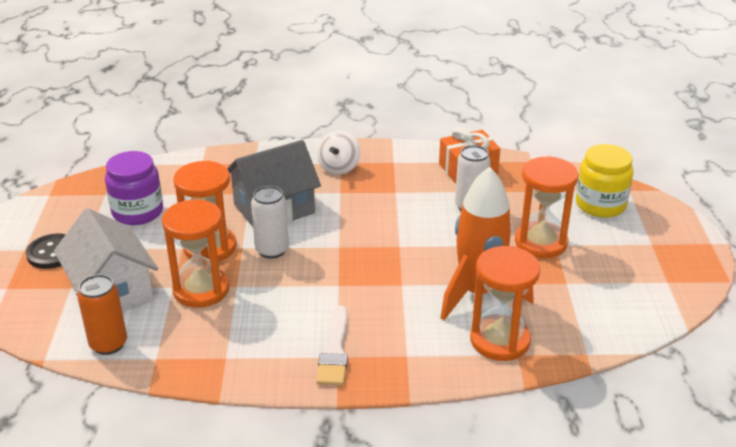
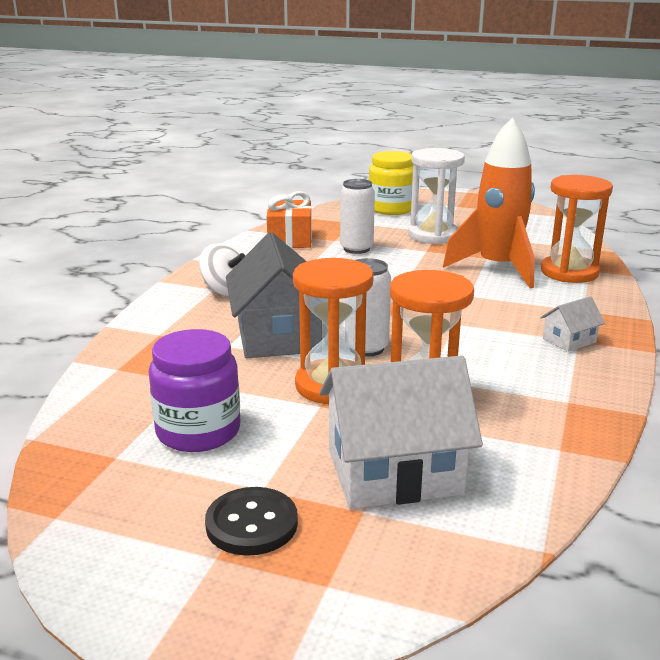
camera: 70 degrees left, 10 degrees down
(108, 344) = (521, 485): orange can -> none
(335, 351) = (569, 340): white brush -> white house
(541, 242) = (433, 235): orange hourglass -> white hourglass

